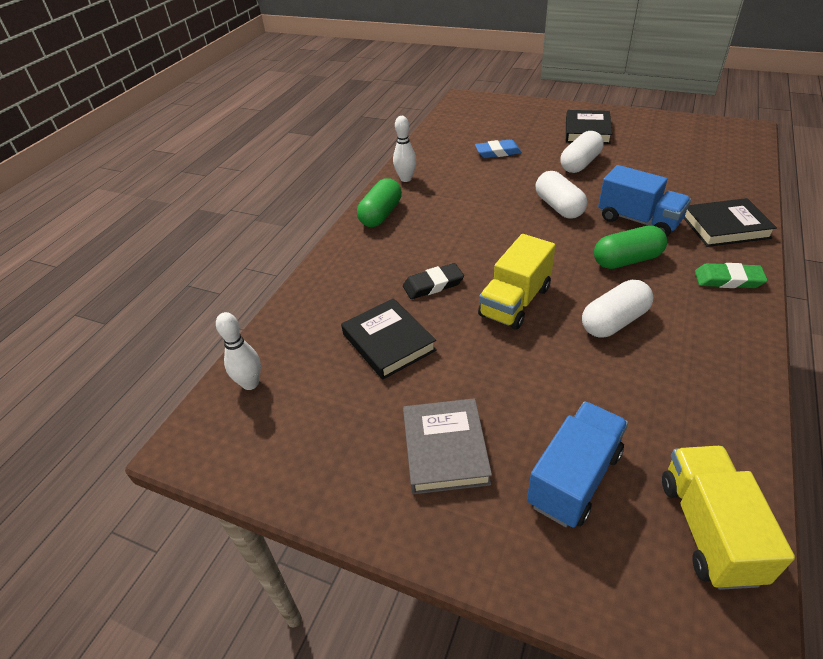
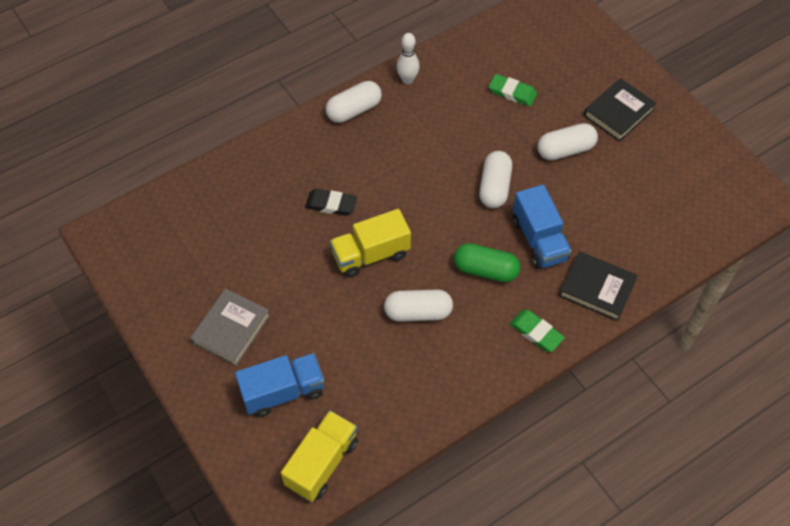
camera: 30 degrees right, 15 degrees up
(250, 383) = (158, 212): white bowling pin -> none
(381, 214) = (354, 110): green capsule -> white capsule
(388, 342) = (261, 234): black book -> none
(498, 152) = (512, 92): blue eraser -> green eraser

